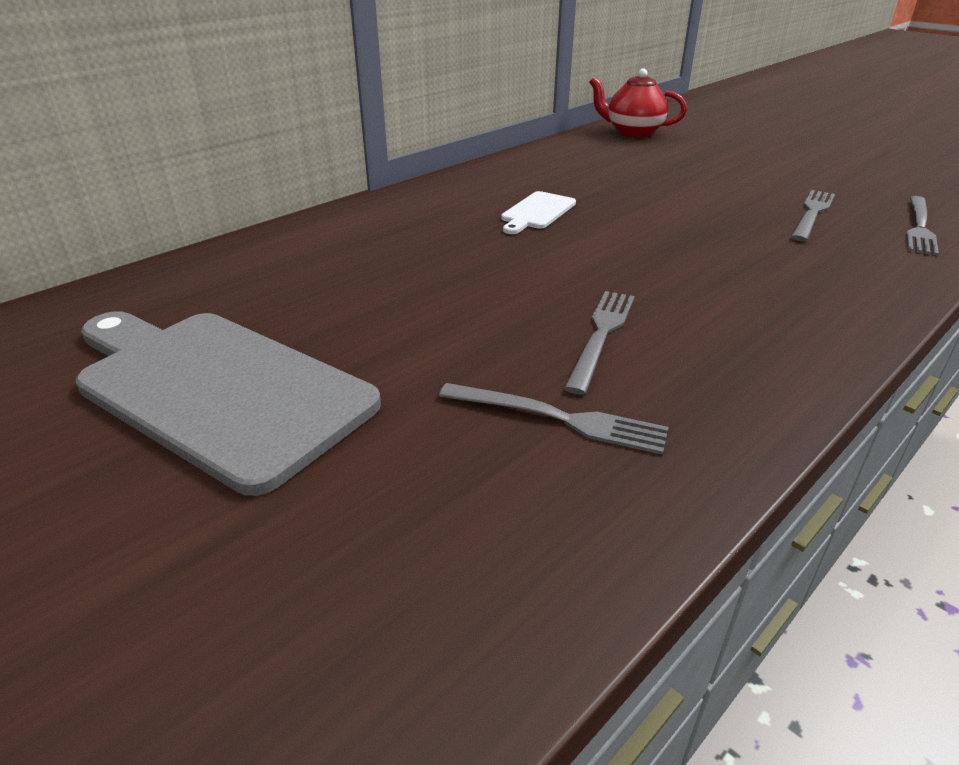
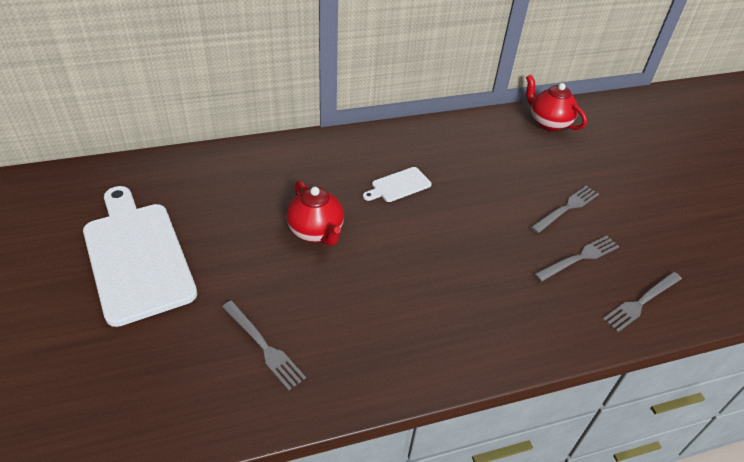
camera: 25 degrees right, 10 degrees up
(216, 389) = (137, 256): grey cutting board -> white cutting board
(484, 279) = (316, 232): none -> red teapot
(601, 335) = (336, 302): grey fork -> grey fork (566, 208)

